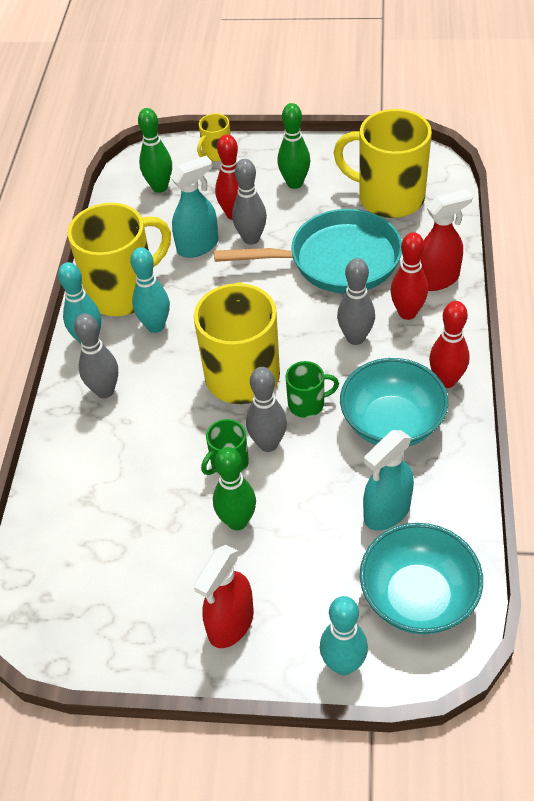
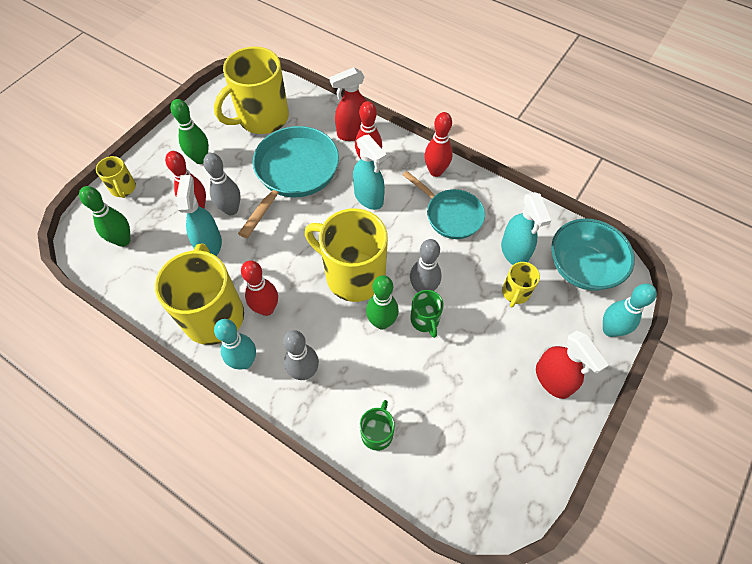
camera: 65 degrees left, 10 degrees up
(155, 326) = (266, 309): turquoise bowling pin -> red bowling pin
(237, 521) = (475, 338): green bowling pin -> green bowling pin (382, 322)
(307, 404) = (405, 251): green mug -> green mug (377, 433)
(326, 537) = (515, 293): none -> yellow mug
(355, 338) = (369, 197): grey bowling pin -> turquoise spray bottle
(392, 423) = (450, 215): turquoise bowl -> turquoise pan
(437, 279) = (353, 133): red spray bottle -> red spray bottle turned 120 degrees counterclockwise

